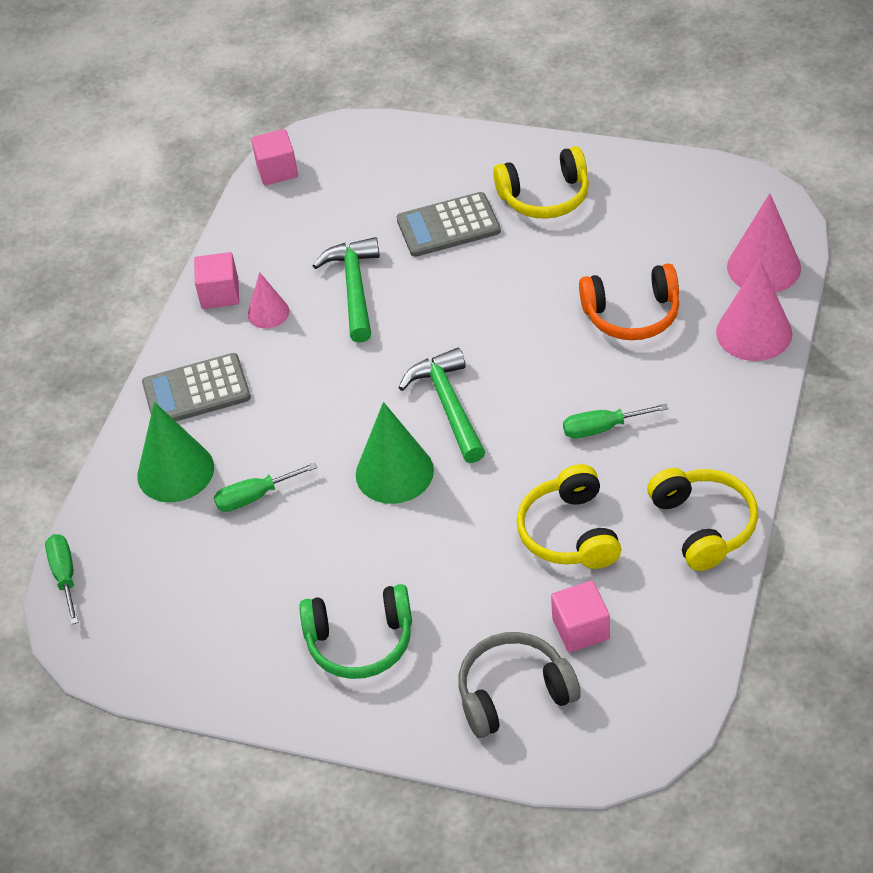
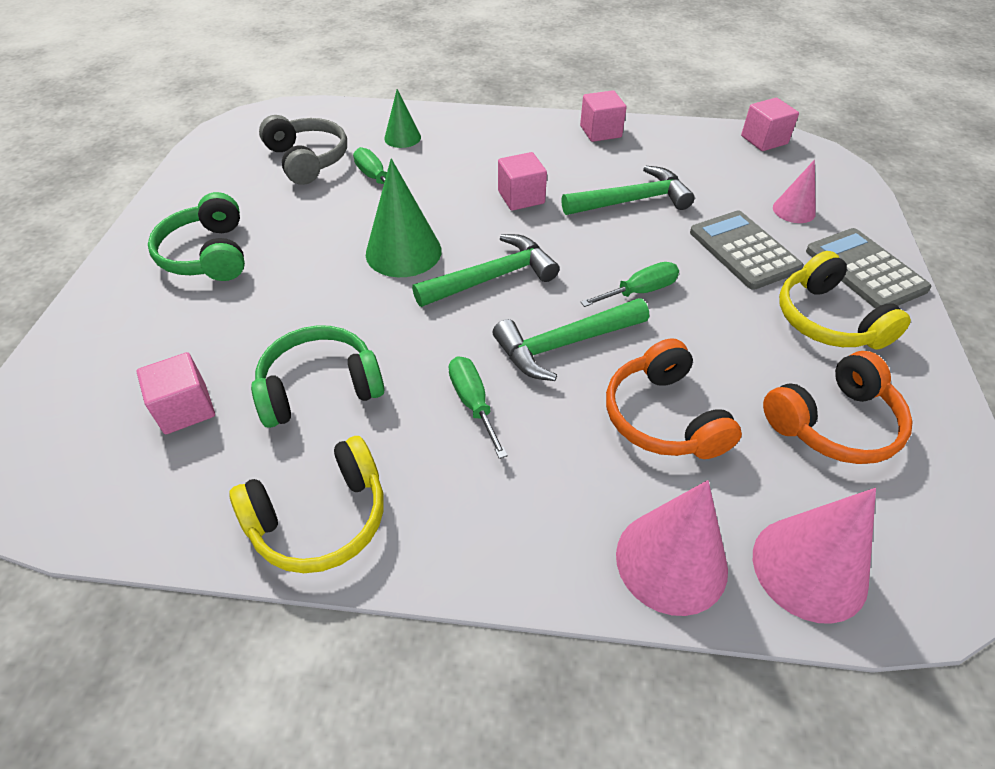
camera: 75 degrees right, 0 degrees up
(65, 576) = (303, 107): green screwdriver -> green screwdriver (640, 291)
(175, 471) = (402, 138): green cone -> green cone, size x0.58
(196, 391) = (489, 135): grey calculator -> grey calculator (865, 270)
(268, 313) = (586, 158): pink cone -> pink cone (794, 210)
(325, 373) = (521, 197): none -> pink cube
(514, 693) = (118, 363): grey headphones -> grey headphones (307, 160)
(545, 363) = (564, 344): none -> green hammer
(570, 532) = (320, 388): yellow headphones -> green headphones
(650, 223) = (833, 423): none -> orange headphones

